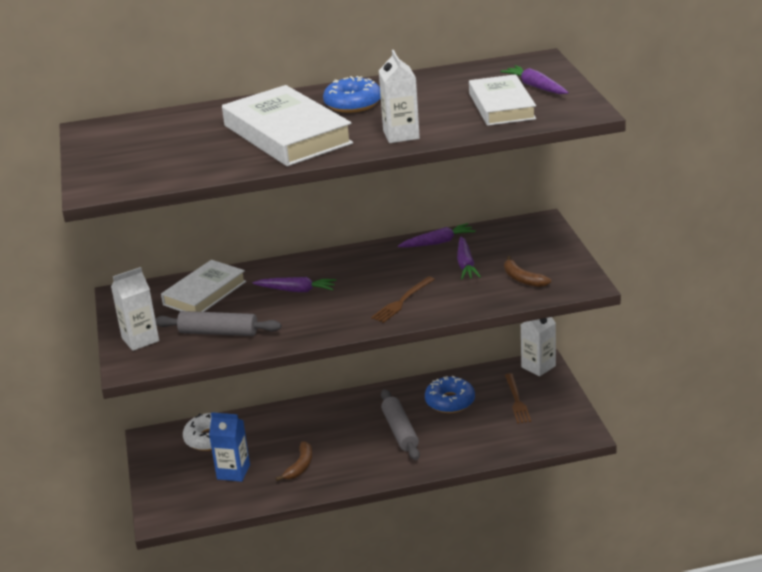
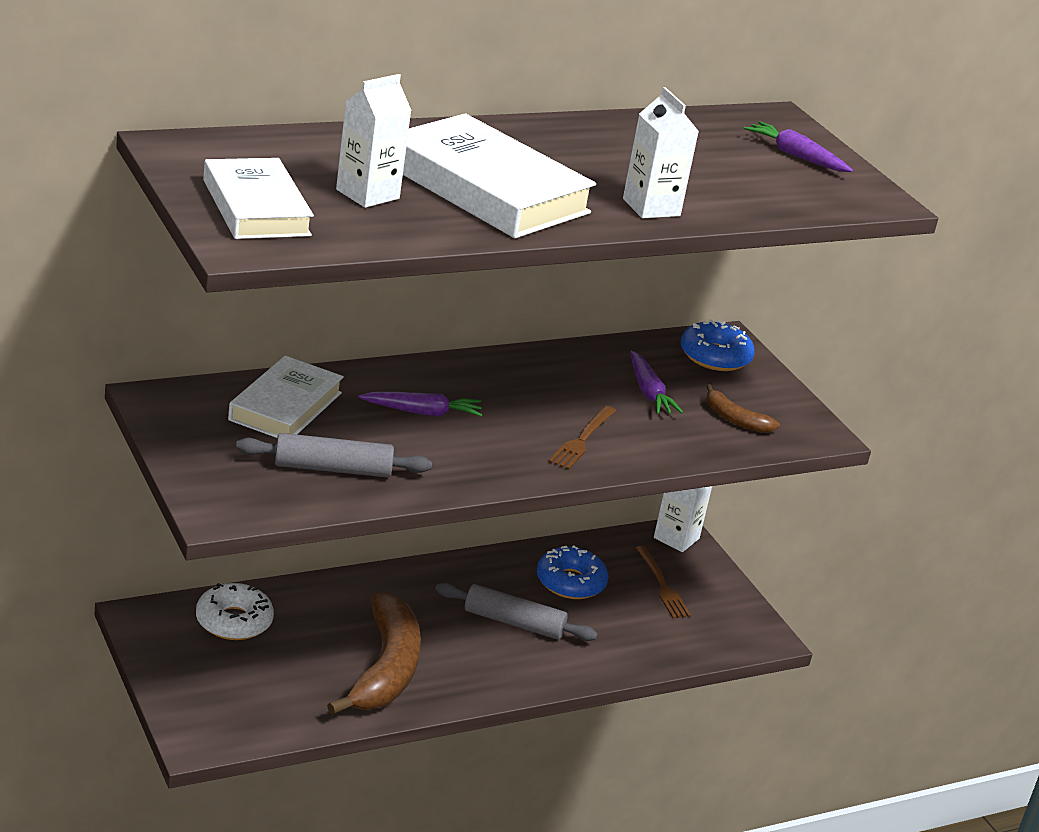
camera: 20 degrees left, 0 degrees up
(140, 339) = (216, 472): white carton -> white carton (367, 194)
(233, 472) = (287, 674): blue carton -> none
(300, 466) = (385, 669): brown banana -> brown banana, size x2.10
(353, 104) = (555, 152): blue donut -> blue donut (715, 356)
(400, 431) = (514, 622): grey rolling pin -> grey rolling pin turned 45 degrees counterclockwise
(438, 242) = (597, 356): purple carrot -> none
(501, 106) = (766, 179): white book -> white book (255, 208)

